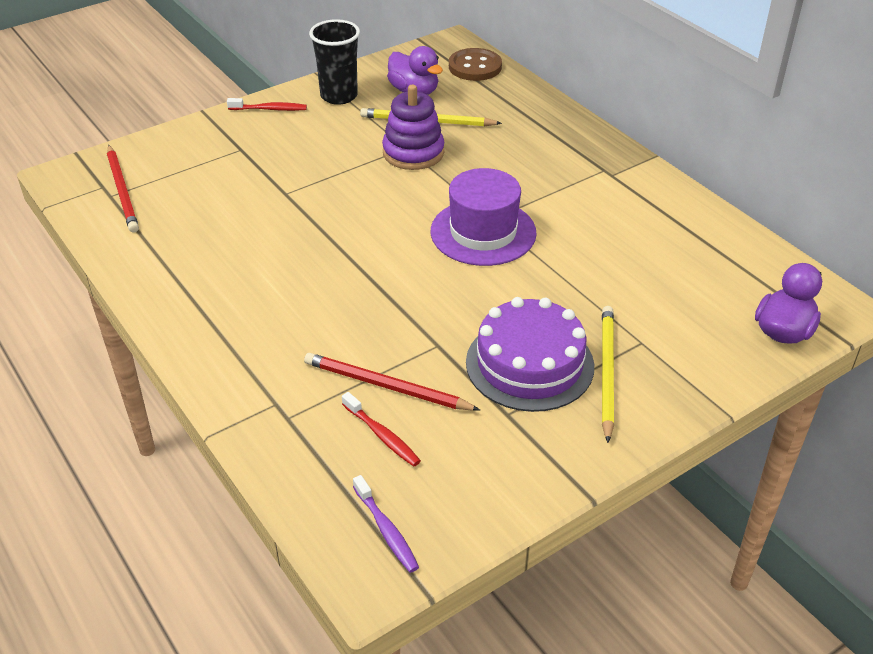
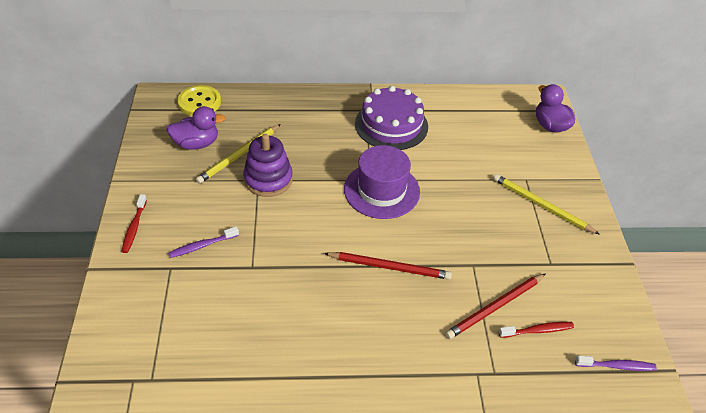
camera: 60 degrees left, 5 degrees up
(122, 191) = (153, 368): red pencil -> red pencil (390, 267)
(270, 109) = (134, 227): red toothbrush -> red toothbrush turned 150 degrees clockwise
(284, 154) = (202, 246): none -> purple toothbrush
(339, 96) = (159, 182): black cup -> none
(475, 67) = (199, 102): brown button -> yellow button
(529, 364) = (515, 233): purple cake -> purple cake (391, 125)

